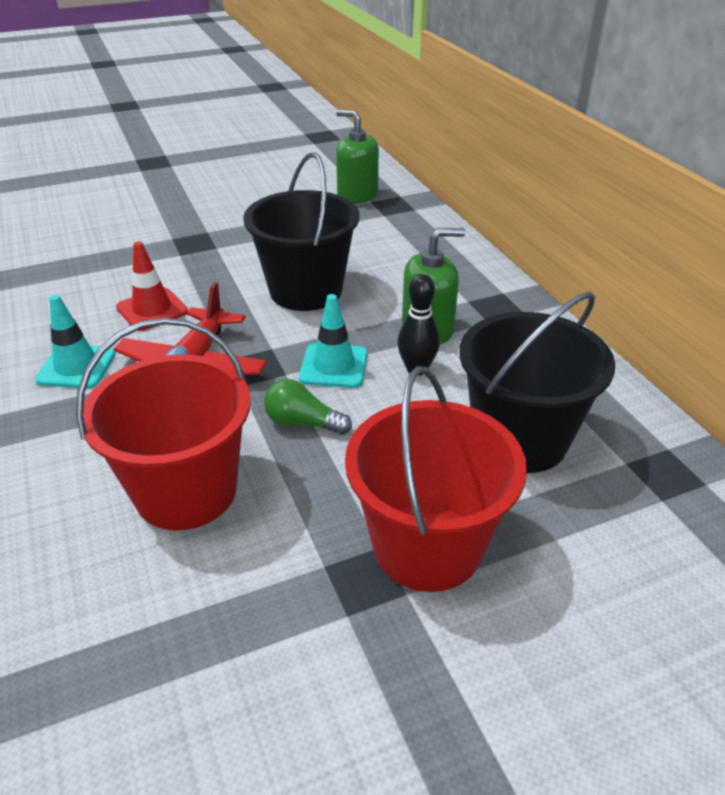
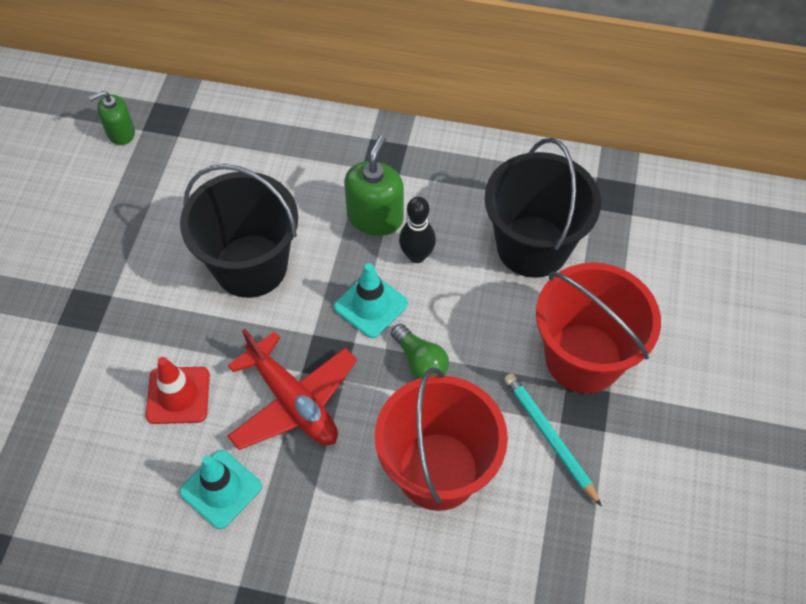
camera: 55 degrees left, 20 degrees up
(296, 565) = (550, 438): none -> turquoise pencil
(303, 422) = (420, 361): green light bulb -> green light bulb turned 90 degrees counterclockwise
(357, 195) = (121, 132): green soap dispenser -> green soap dispenser, size x0.65

